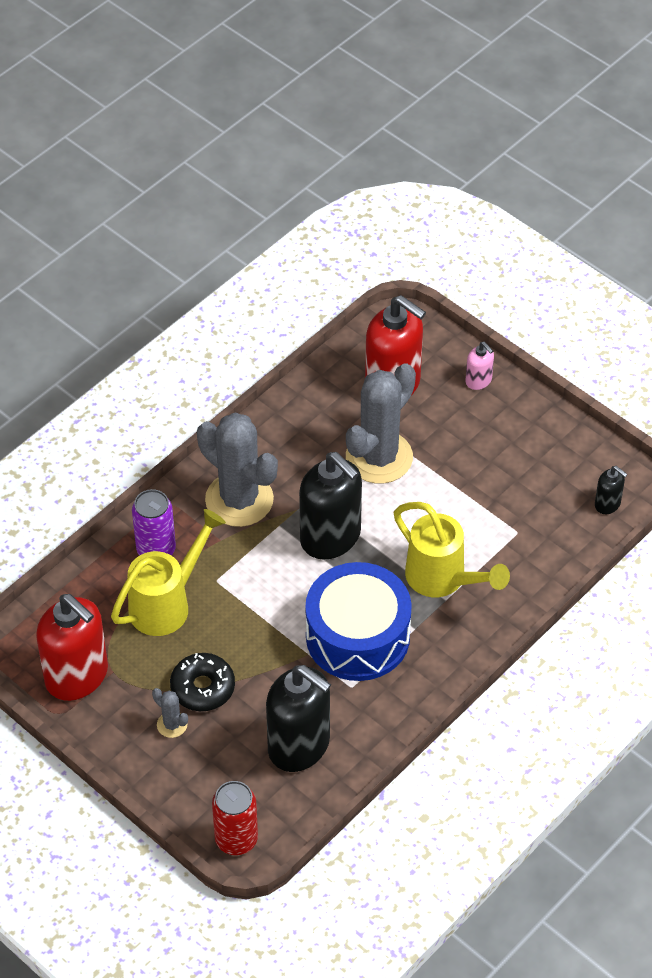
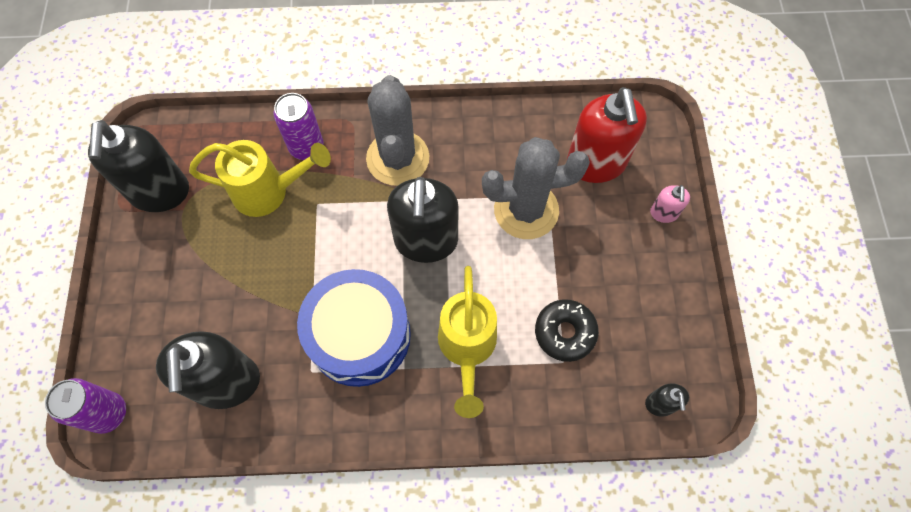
camera: 45 degrees right, 15 degrees up
(77, 676) = (159, 192): red soap dispenser -> black soap dispenser
(172, 725) = (171, 283): grey cactus -> none
(203, 687) = (220, 275): black donut -> black donut (565, 332)
(236, 839) = (108, 413): red can -> purple can

